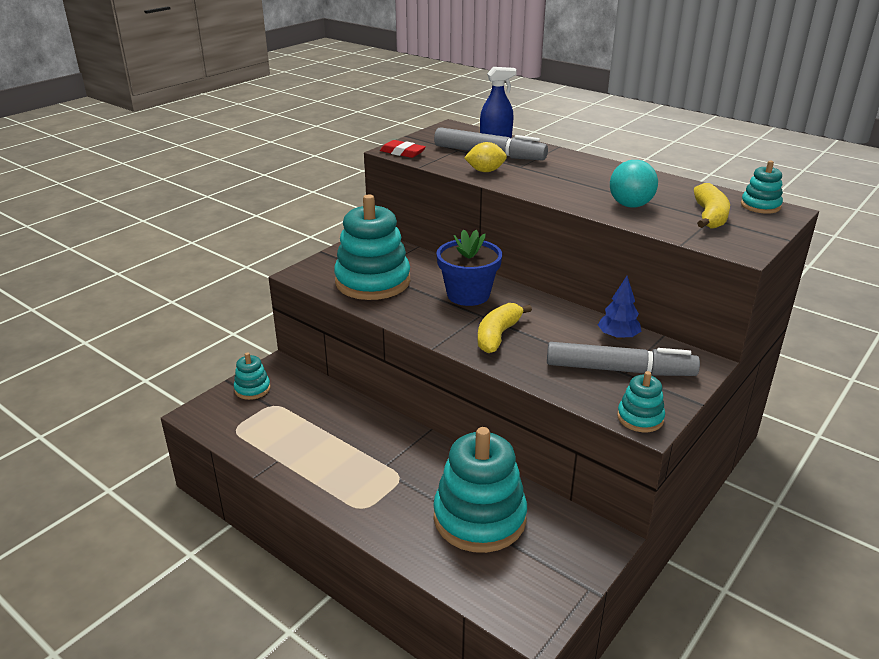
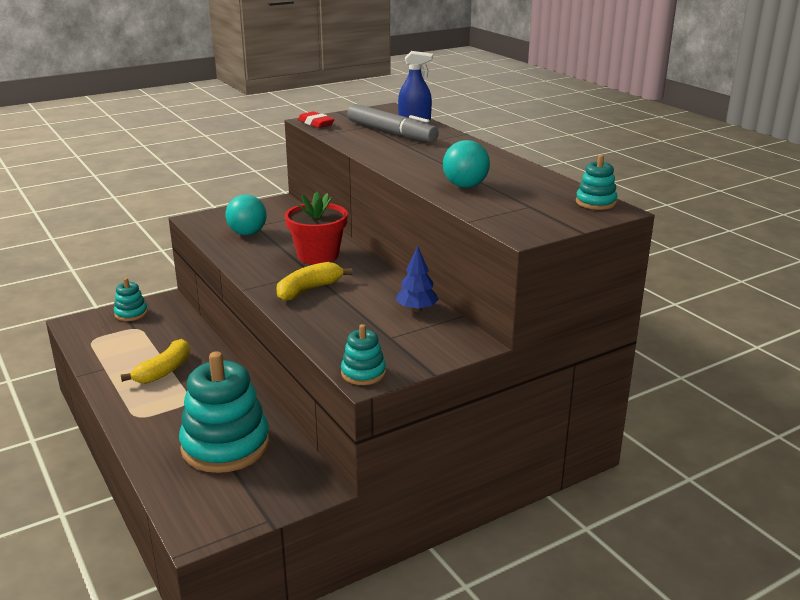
camera: 20 degrees right, 5 degrees down
(372, 281) = (247, 233): turquoise stacking toy -> turquoise ball
(468, 295) = (318, 255): blue flower pot -> red flower pot
(485, 171) = (369, 145): yellow lemon -> none
(619, 370) = (387, 334): grey marker -> none
(709, 216) = (530, 204): yellow banana -> yellow banana (164, 371)

